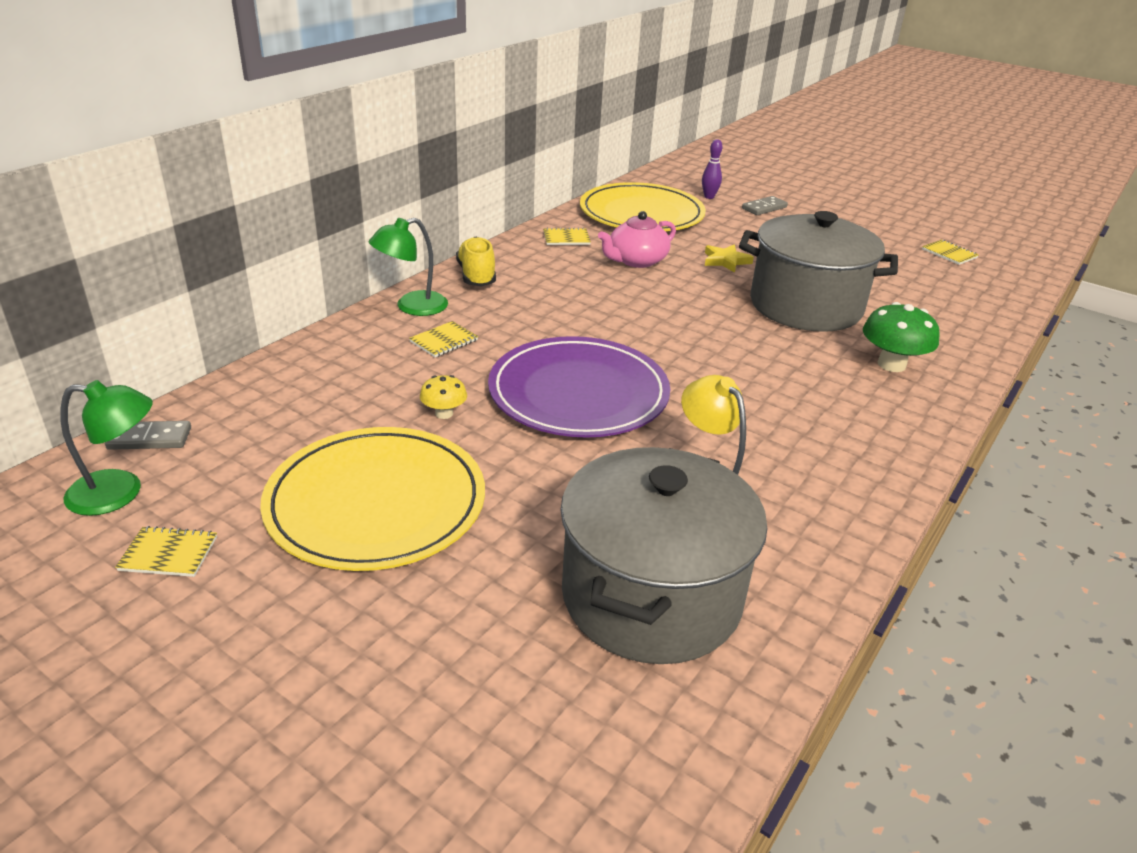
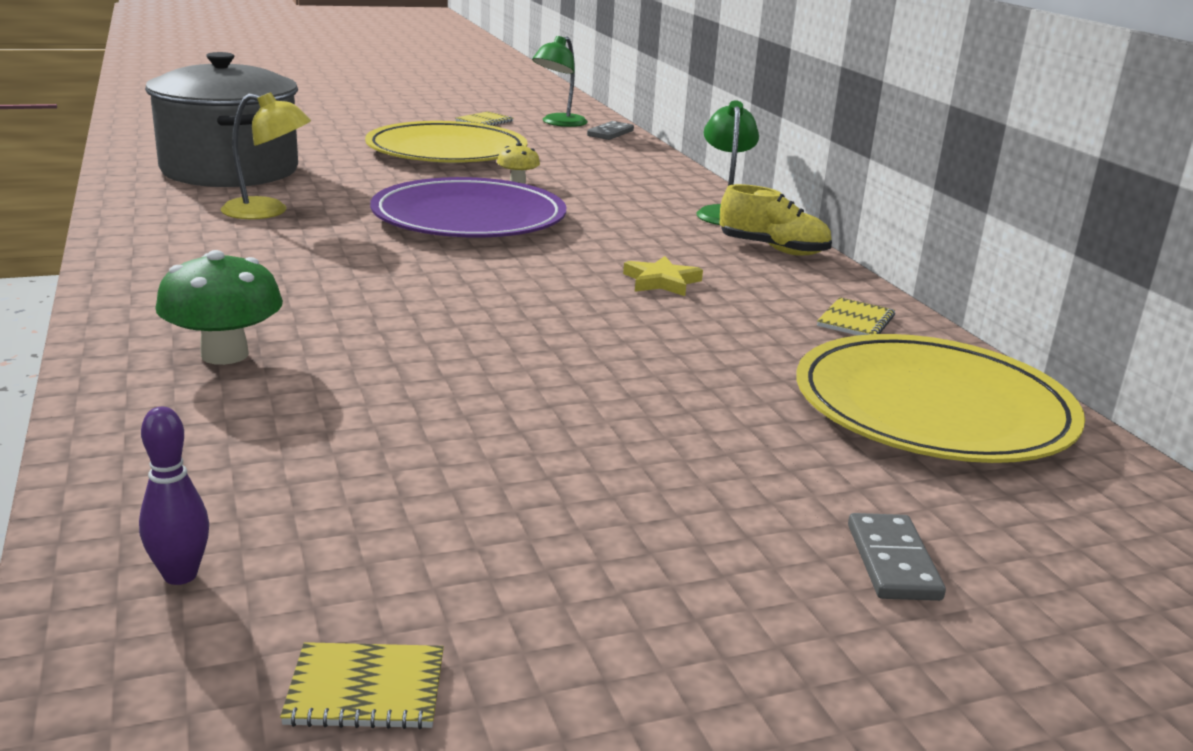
camera: 125 degrees right, 10 degrees down
(444, 341) = (636, 207): yellow notebook -> none
(636, 261) = (729, 334): pink teapot -> none
(709, 197) = (1007, 521): purple bowling pin -> purple bowling pin (180, 575)
(725, 261) = (658, 392): yellow star -> yellow star (661, 281)
(805, 306) = (438, 379): grey pot -> none

